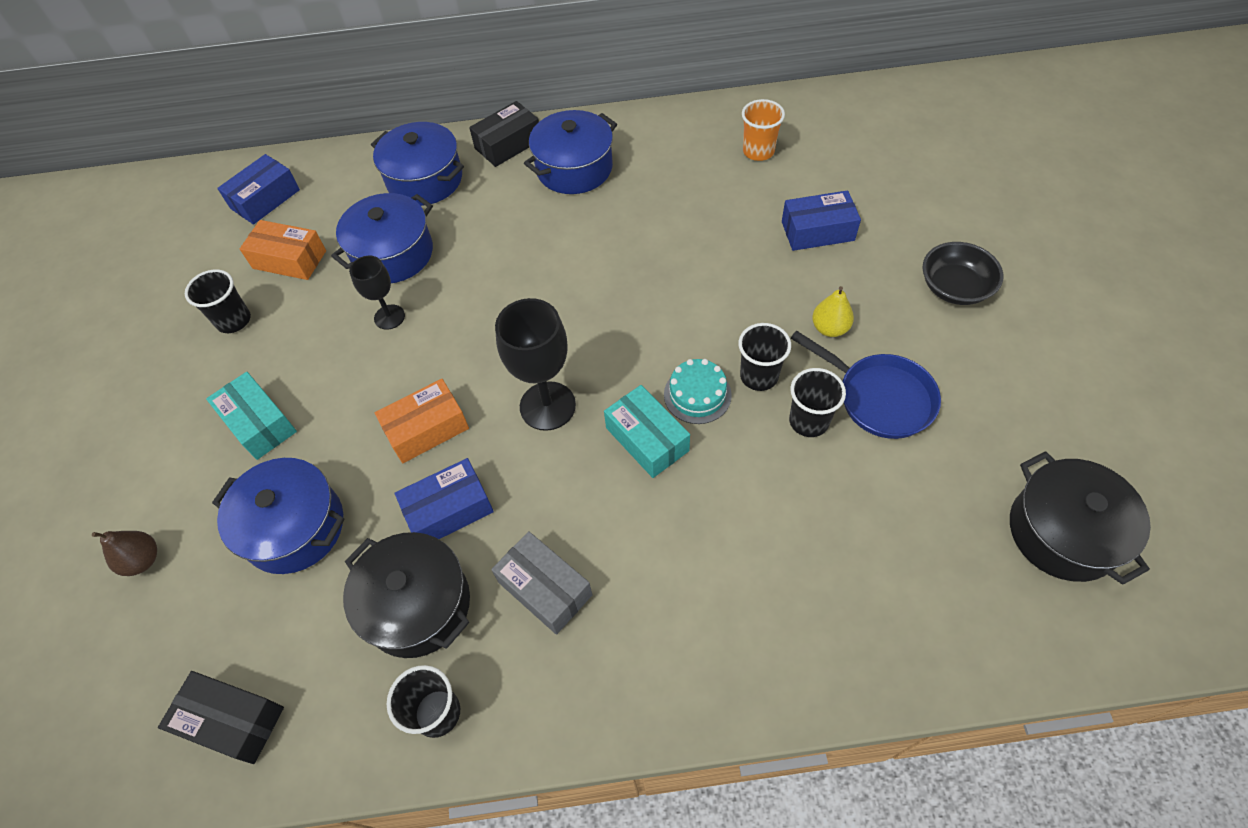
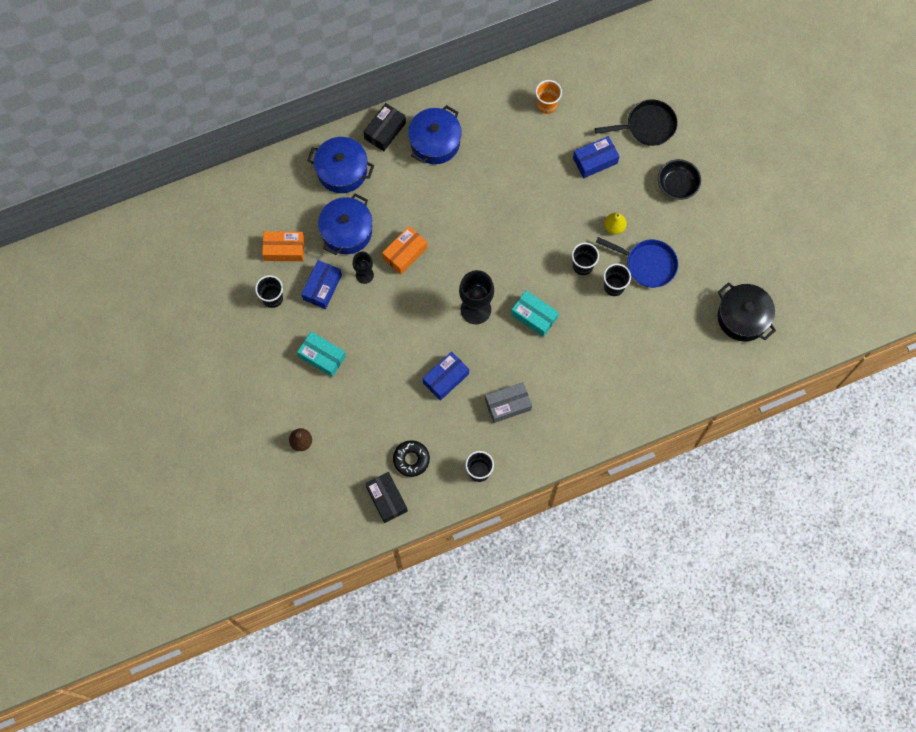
camera: 20 degrees left, 15 degrees up
(232, 720) = (387, 499): black box -> black box turned 60 degrees clockwise
(265, 199) = (244, 208): blue box -> blue box (322, 287)
(294, 527) = (371, 406): blue pot -> none
(317, 649) = (411, 459): none -> black donut
(417, 605) = (450, 428): black pot -> none
(426, 429) = (416, 338): orange box -> orange box (405, 253)
(545, 588) = (508, 405): grey box -> grey box turned 45 degrees counterclockwise
(697, 395) = (553, 284): turquoise cake -> none
(914, 201) = (647, 126): none -> black pan

